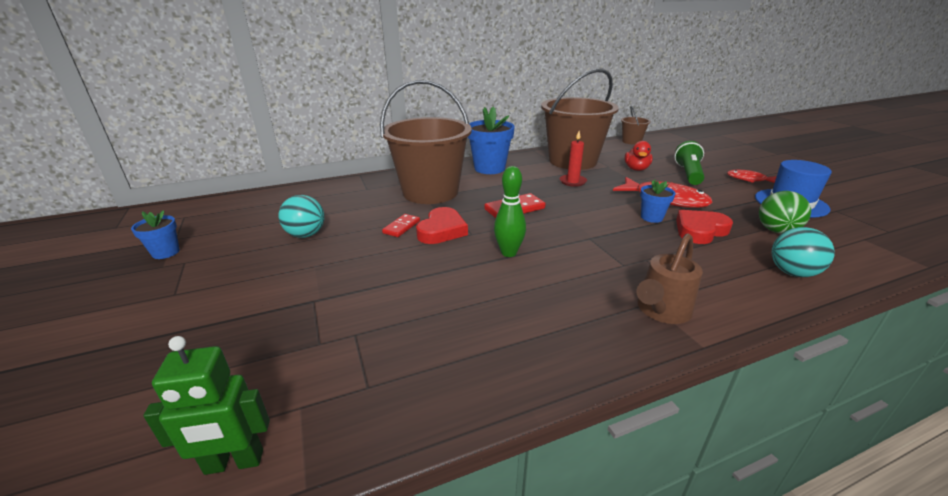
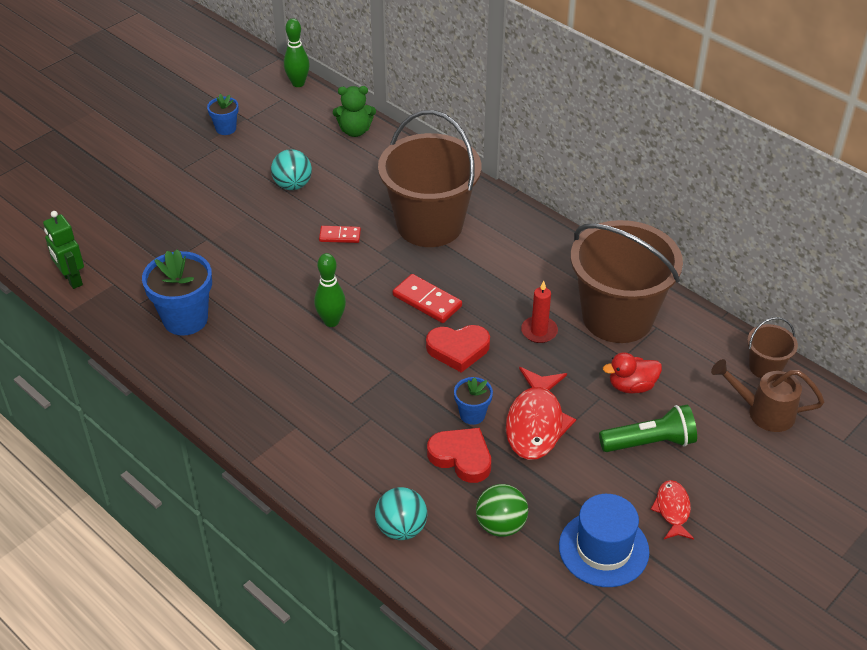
camera: 65 degrees right, 15 degrees up
(180, 206) = (298, 83): none -> green bowling pin
(283, 196) = (355, 131): none -> green teddy bear
(442, 230) = (349, 264): red heart -> red heart (458, 349)
(489, 168) = (533, 248): blue flower pot -> blue flower pot (185, 319)
(661, 311) = (286, 434): brown watering can -> brown watering can (764, 412)

